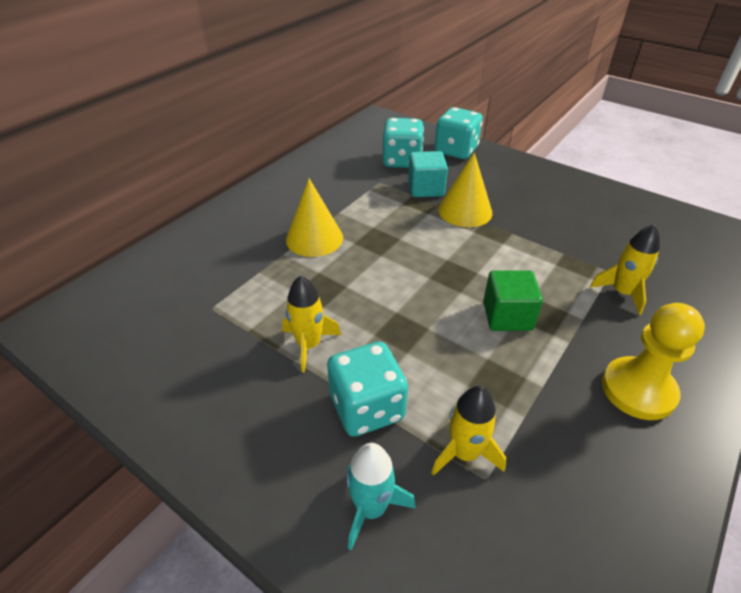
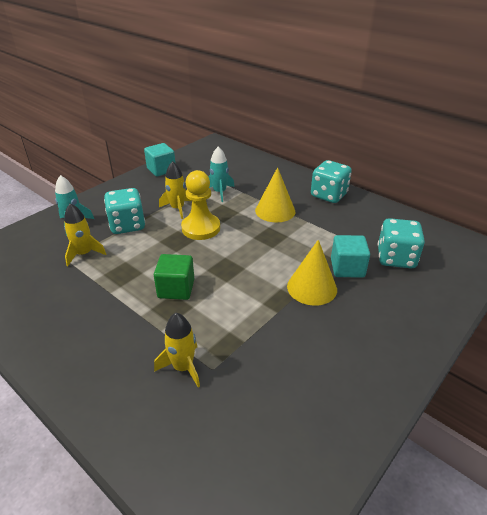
camera: 95 degrees right, 5 degrees down
(152, 395) = (161, 170): none -> turquoise cube
(258, 297) = (219, 192): none -> turquoise rocket
(456, 150) = (429, 298): turquoise dice -> turquoise dice (329, 195)
(638, 390) = (85, 340): yellow pawn -> yellow pawn (201, 228)

